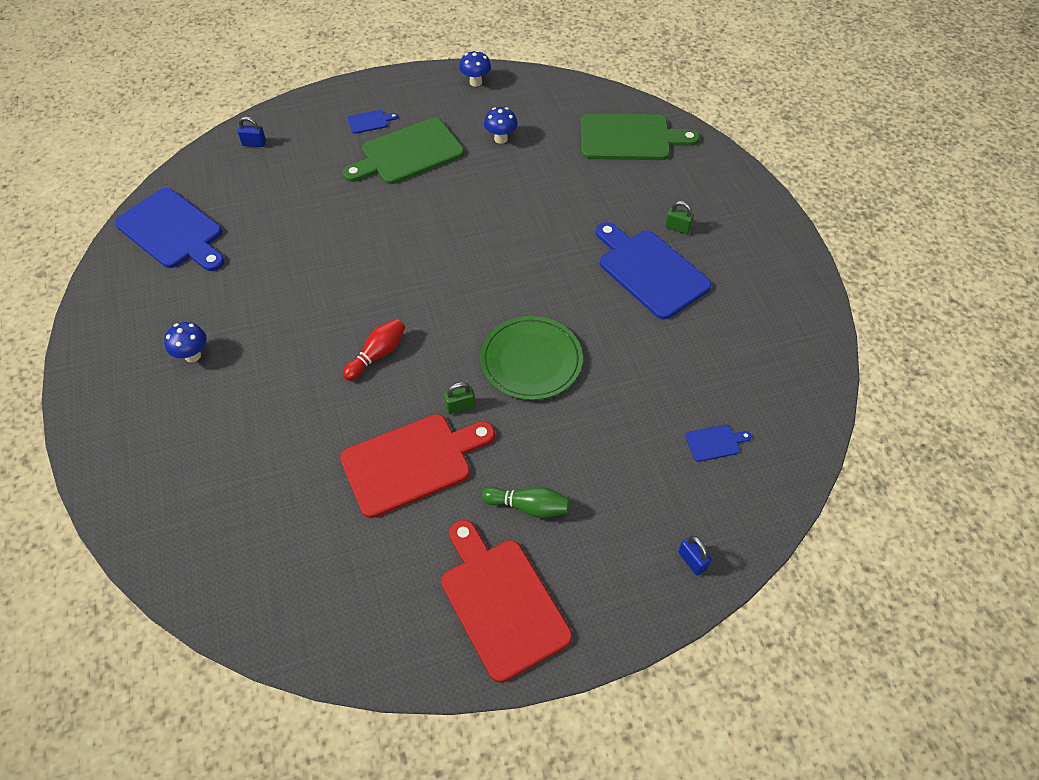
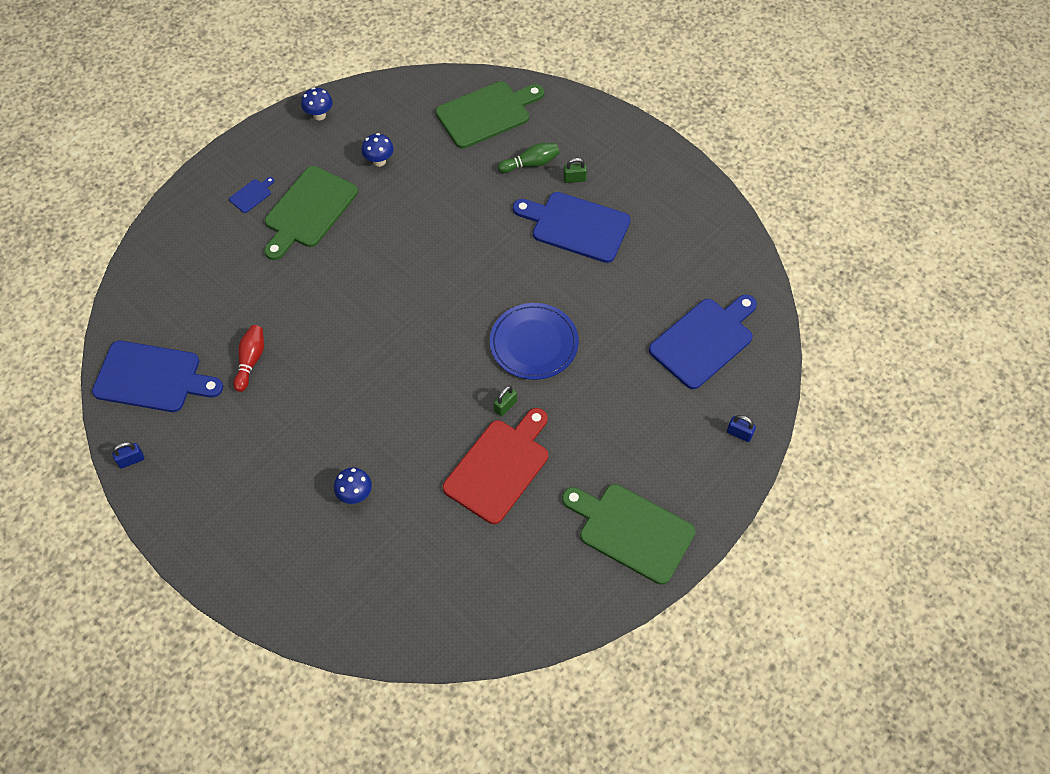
camera: 30 degrees left, 5 degrees up
(192, 355) = (260, 474): blue mushroom -> blue mushroom (355, 495)
(254, 143) = (161, 263): blue padlock -> blue padlock (131, 460)
(377, 355) = (412, 398): red bowling pin -> red bowling pin (251, 361)
(501, 602) = (631, 530): red cutting board -> green cutting board
(528, 506) = (605, 455): green bowling pin -> green bowling pin (530, 164)
(531, 360) = (534, 343): green plate -> blue plate
(715, 442) = (704, 340): blue cutting board -> blue cutting board, size x2.36

